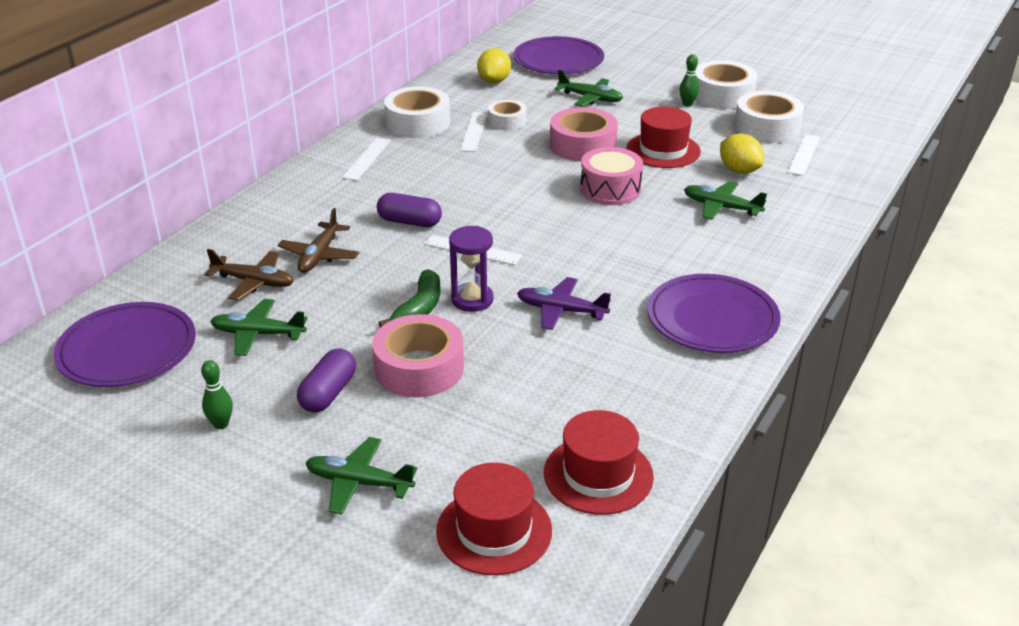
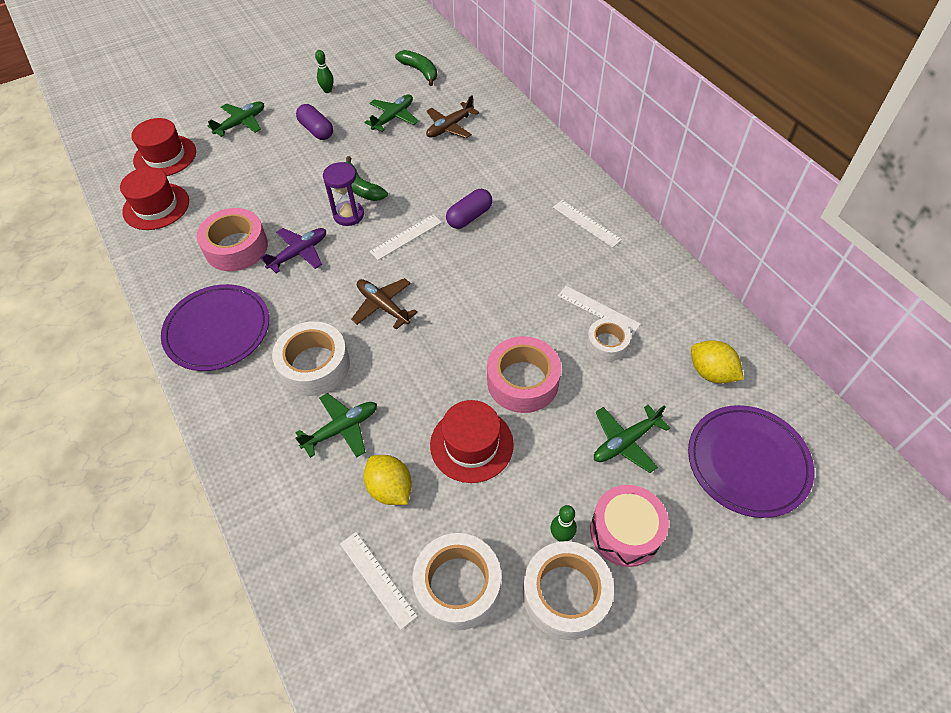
camera: 120 degrees right, 20 degrees up
(127, 349) = (420, 71): purple plate -> green banana
(319, 255) = (458, 161): brown plane -> brown plane (383, 306)
(418, 123) = (638, 277): white tape -> white tape (314, 365)
(419, 368) = (304, 169): pink tape -> pink tape (236, 247)
(610, 189) = (429, 361): pink drum -> pink drum (625, 532)
(739, 170) = (390, 488): yellow lemon -> yellow lemon turned 60 degrees clockwise

